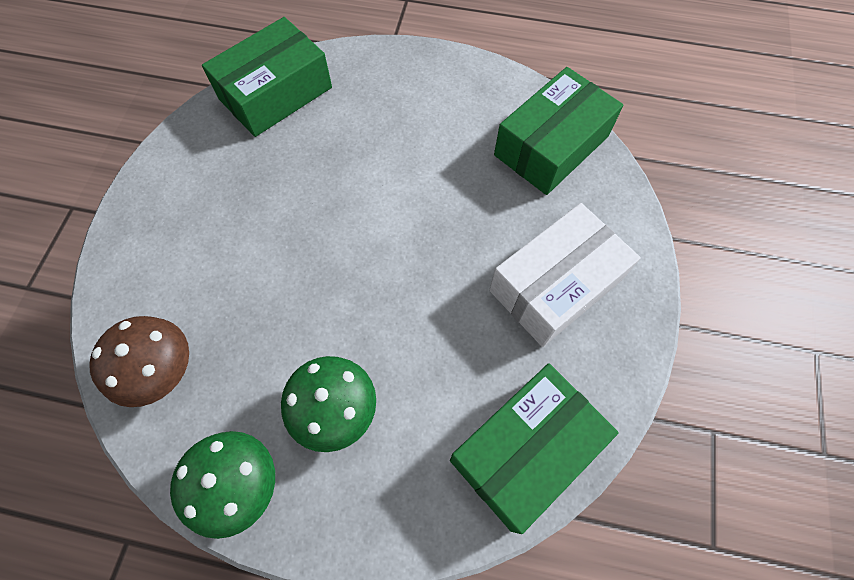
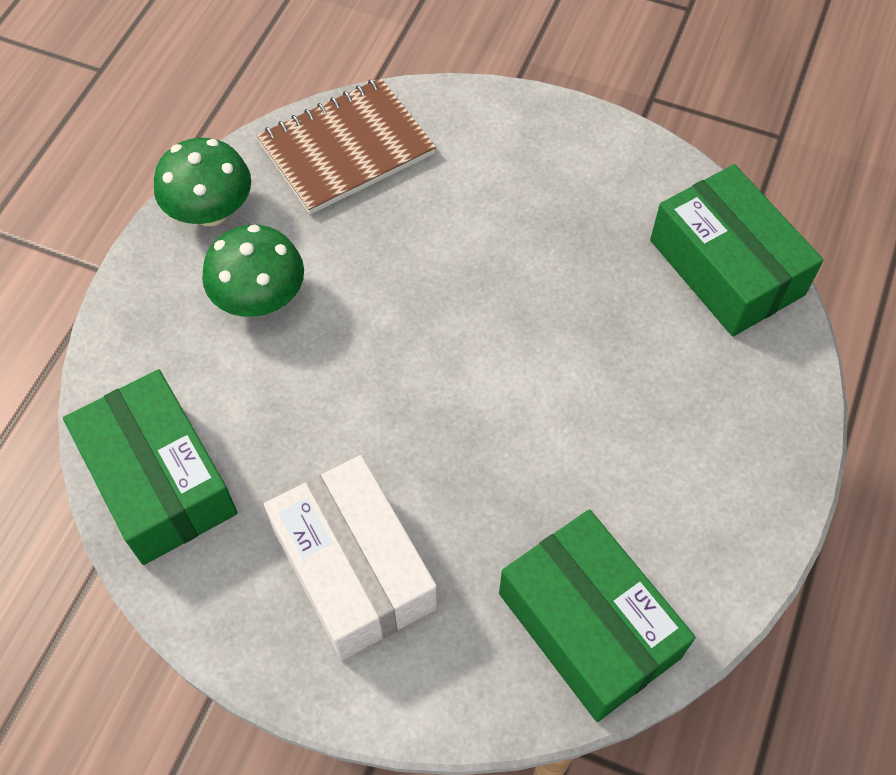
camera: 100 degrees right, 5 degrees down
(162, 371) = (346, 149): brown mushroom -> brown notebook

